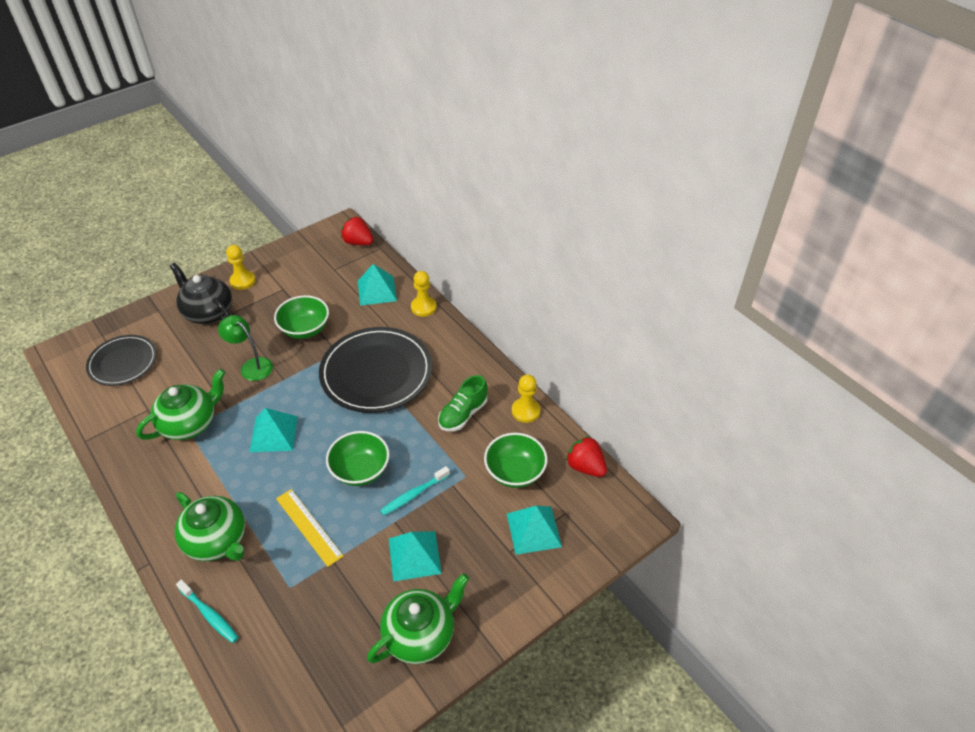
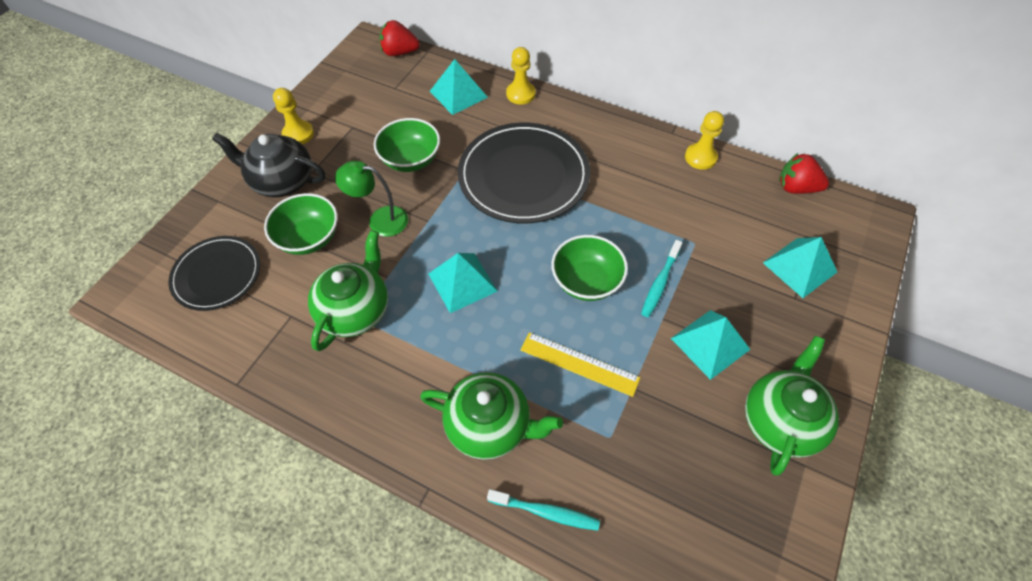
camera: 25 degrees left, 10 degrees up
(463, 414) = (644, 184): green shoe -> none
(515, 472) = (738, 219): green bowl -> green bowl (309, 238)

